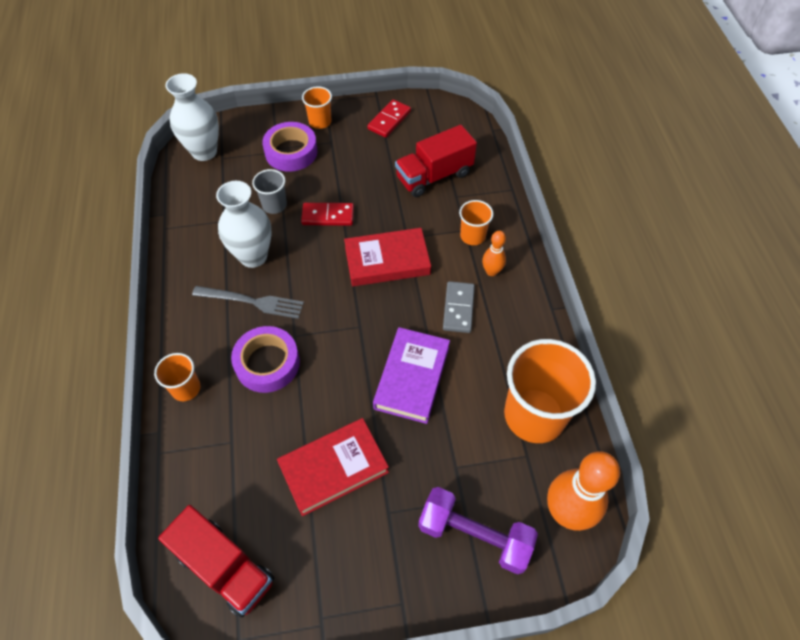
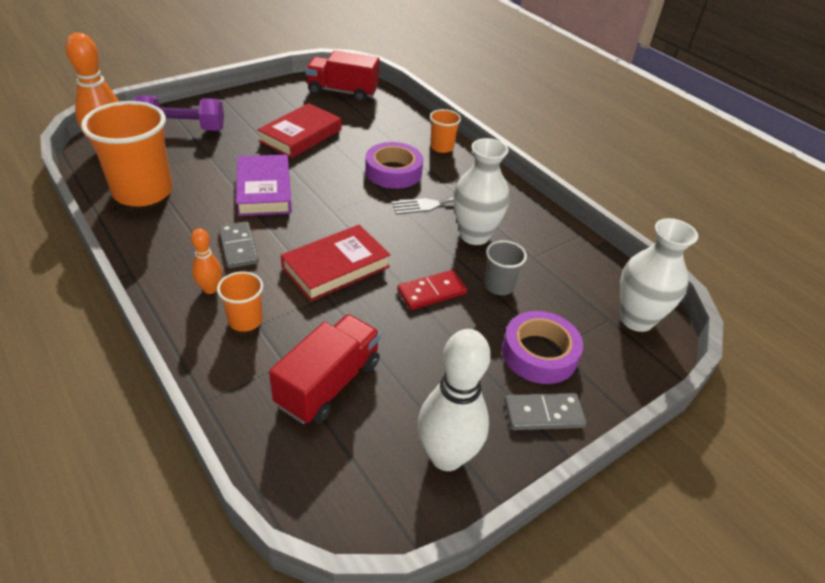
camera: 150 degrees right, 15 degrees down
(320, 122) = (543, 414): orange cup -> grey domino
(389, 120) = (446, 456): red domino -> white bowling pin

